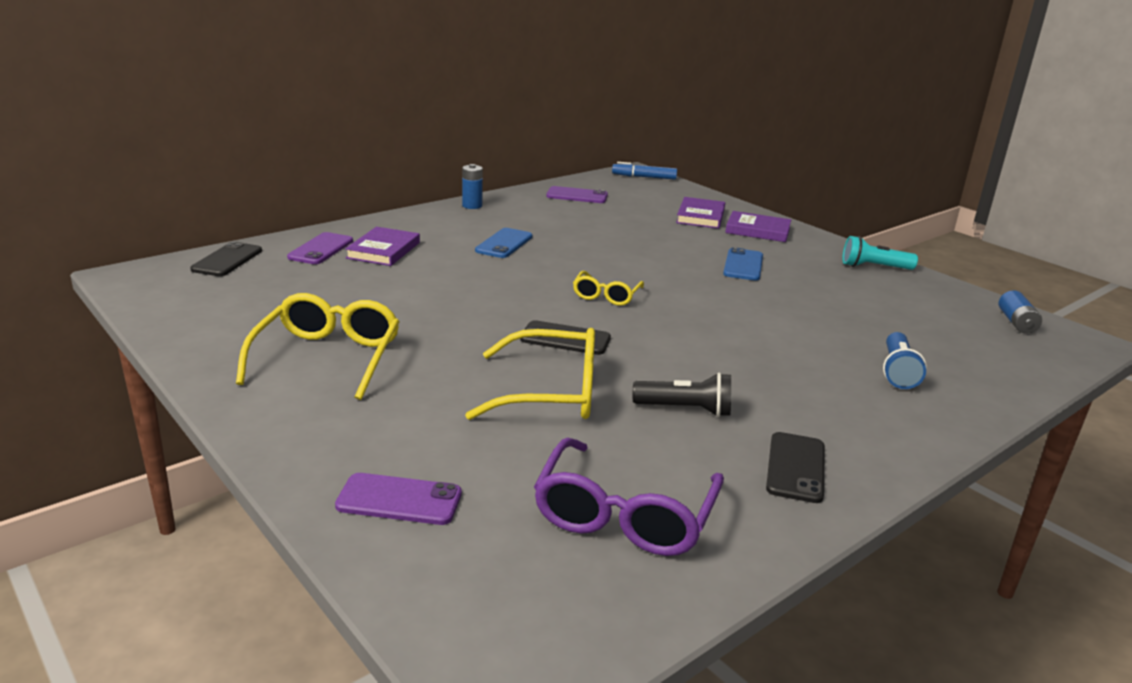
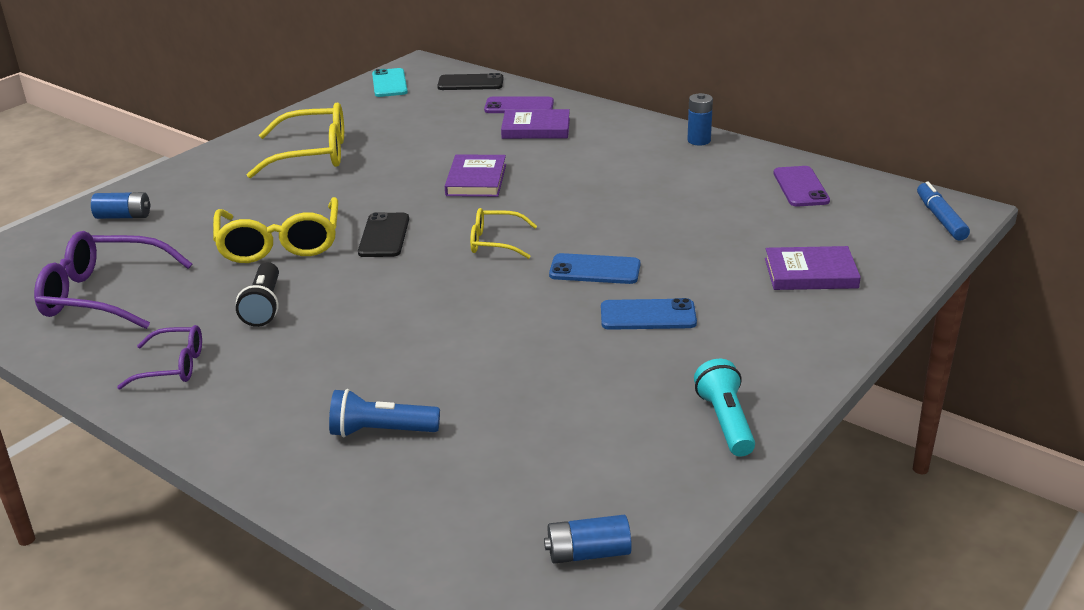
camera: 80 degrees right, 5 degrees up
(163, 297) = (389, 83): none -> turquoise phone
(399, 500) = (124, 216): purple phone -> blue battery
(504, 244) = (598, 174): blue phone -> blue phone (595, 270)
(757, 230) = (796, 319): purple book -> purple book (476, 180)
(795, 467) = (172, 366): black phone -> purple glasses

